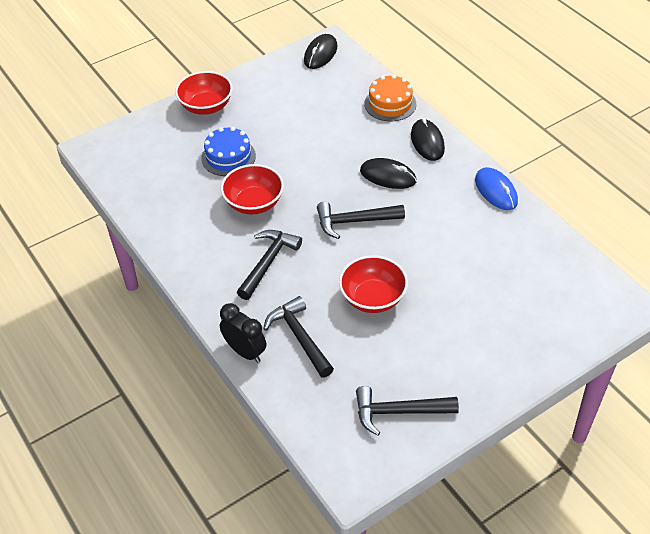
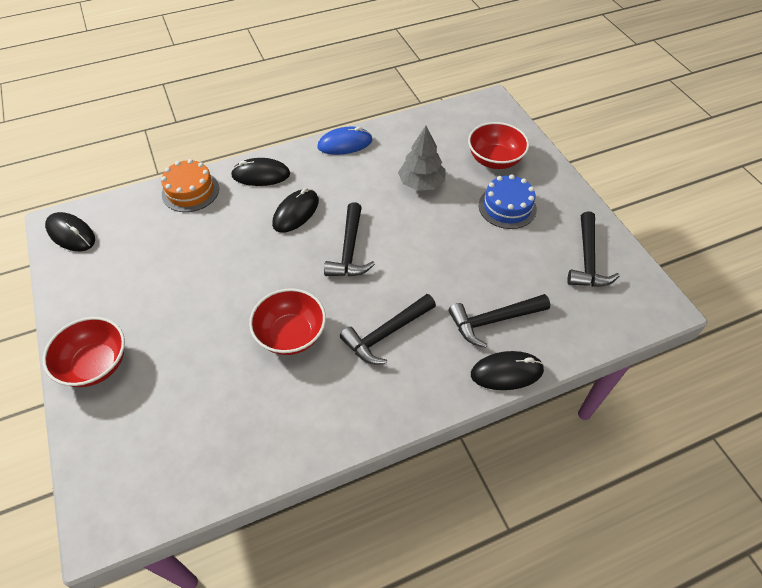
camera: 80 degrees left, 5 degrees up
(228, 157) = (202, 351): blue cake -> blue cake (507, 207)
(245, 352) = (506, 372): black clock -> black mouse
(268, 263) = (386, 333): black hammer -> black hammer turned 75 degrees counterclockwise
(373, 298) = (454, 254): red bowl -> red bowl (494, 160)
(461, 260) = (421, 183): none -> grey tree

